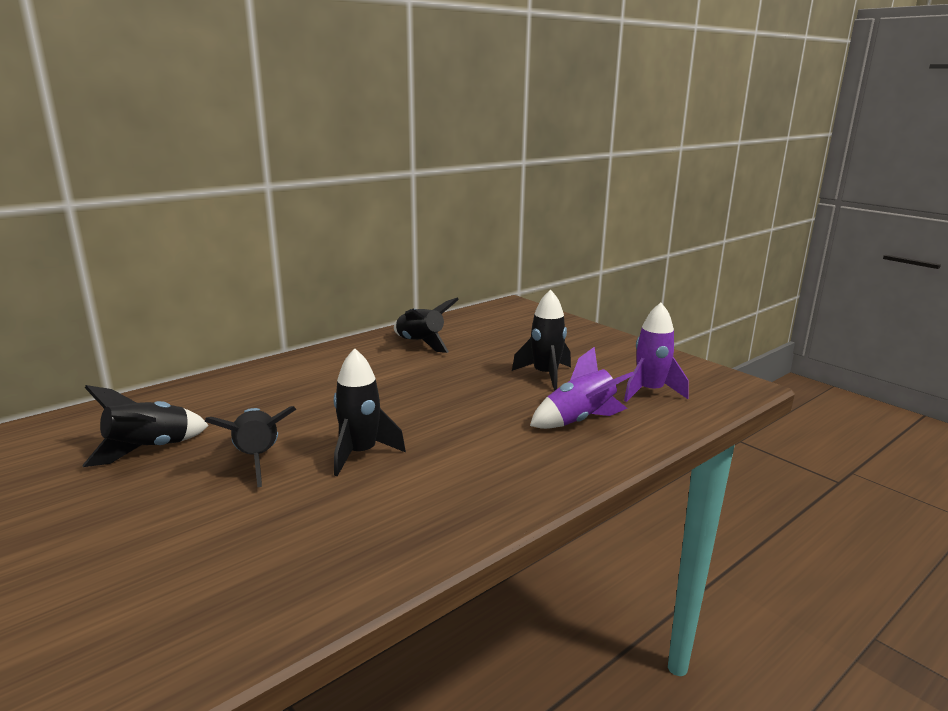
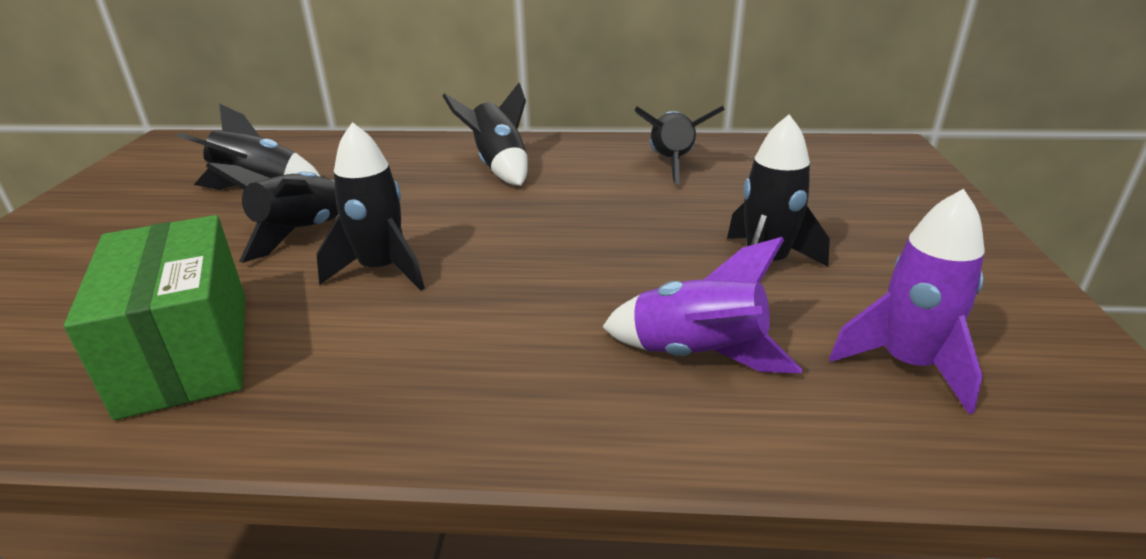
camera: 45 degrees right, 10 degrees up
(317, 377) = (499, 167): none -> black rocket
(328, 540) = (187, 352): none -> green box

